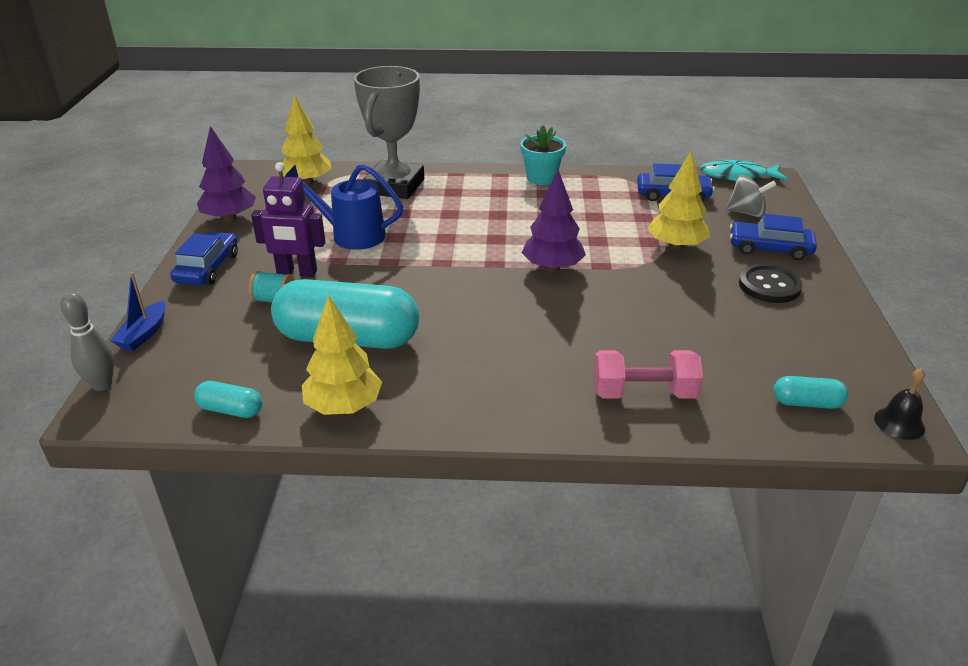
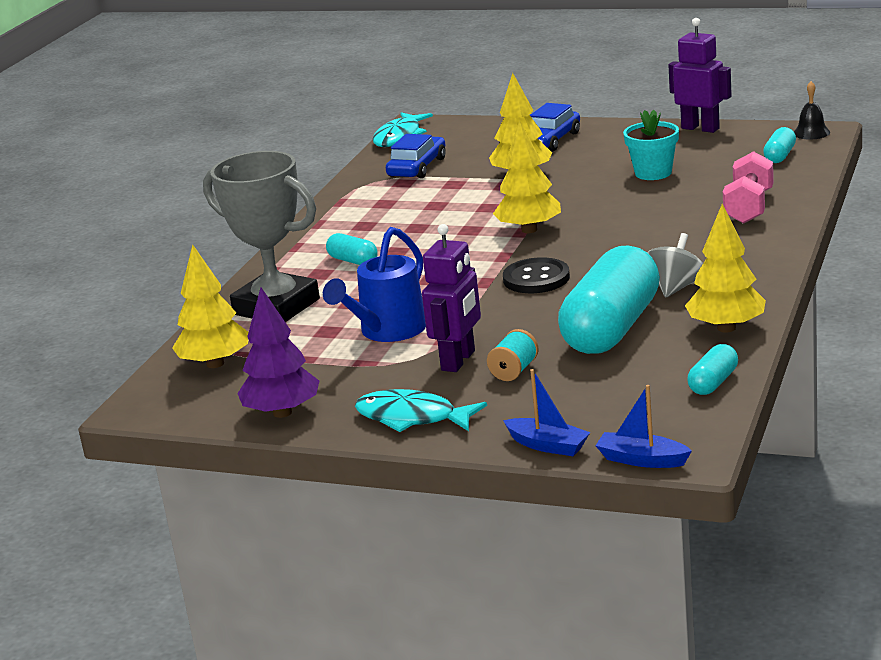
camera: 70 degrees left, 10 degrees down
(102, 384) = (642, 460): grey bowling pin -> blue boat
(207, 268) = (412, 418): blue car -> turquoise fish
(476, 200) = (353, 261): none -> turquoise capsule
(541, 178) = (325, 225): turquoise flower pot -> turquoise flower pot (653, 173)
(552, 268) = (529, 230): purple tree -> yellow tree
(746, 213) = (478, 141): grey spinning top -> grey spinning top (676, 287)
(769, 286) = (612, 148): black button -> black button (536, 278)
(860, 335) = (700, 128): none -> purple robot

